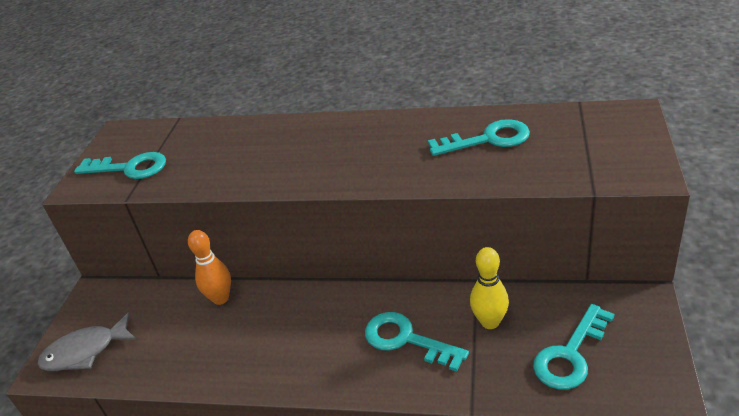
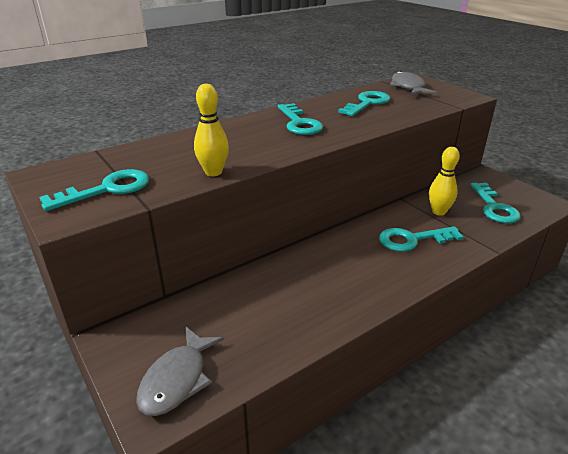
camera: 50 degrees left, 5 degrees down
(210, 182) = (213, 172): none -> yellow bowling pin
(221, 298) = (250, 281): orange bowling pin -> none
(367, 145) = (299, 123): none -> turquoise key
(591, 127) = (408, 87): none -> grey fish

